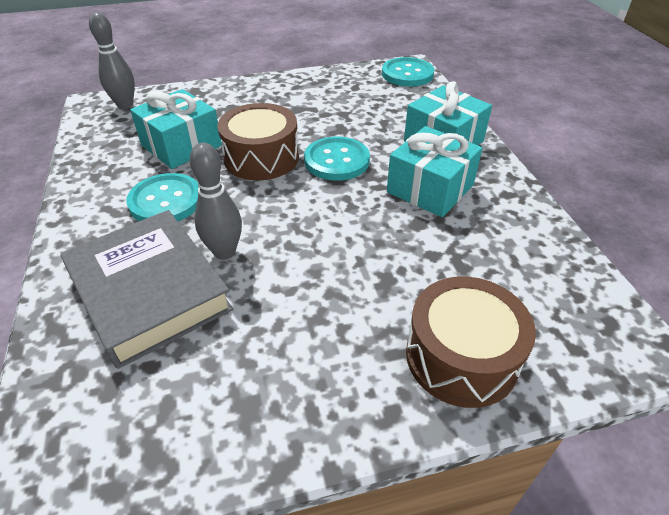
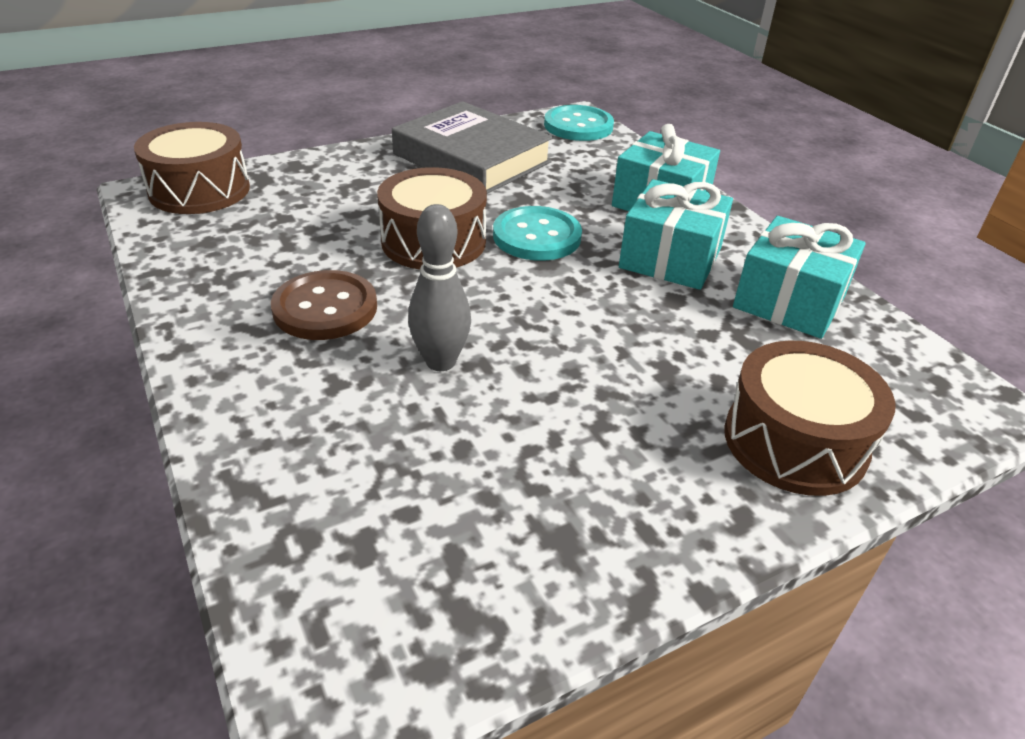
camera: 15 degrees left, 5 degrees down
(125, 105) = (199, 190): grey bowling pin -> brown drum
(149, 291) = (359, 423): grey book -> grey book (471, 158)
(166, 201) = (325, 308): turquoise button -> brown button
(181, 145) = (312, 236): turquoise gift -> turquoise gift (789, 301)

